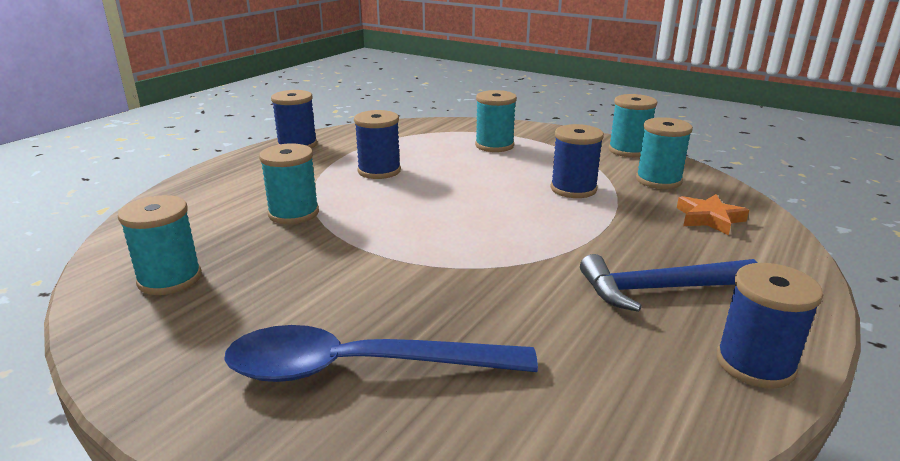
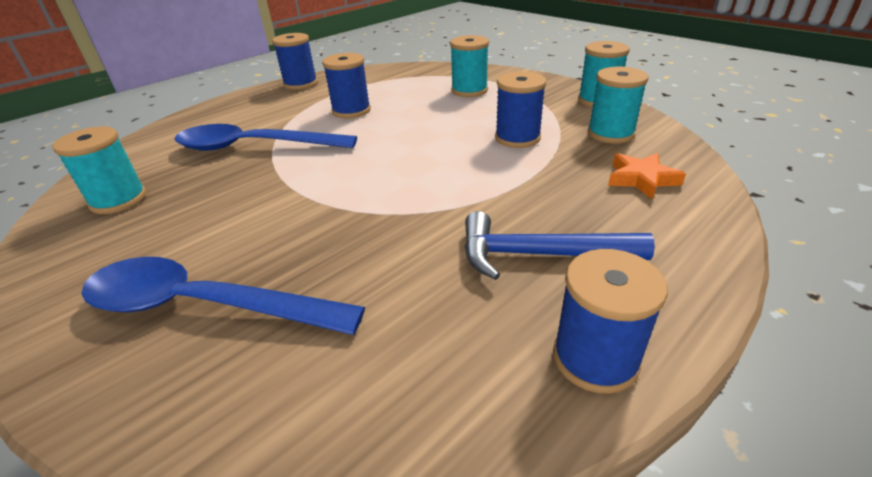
camera: 15 degrees right, 10 degrees up
(293, 213) = (254, 147): turquoise spool -> blue spoon

